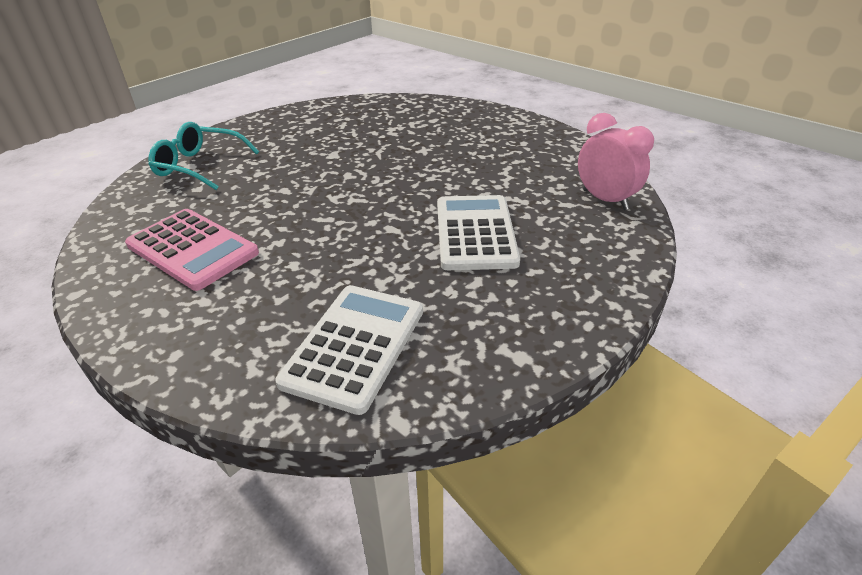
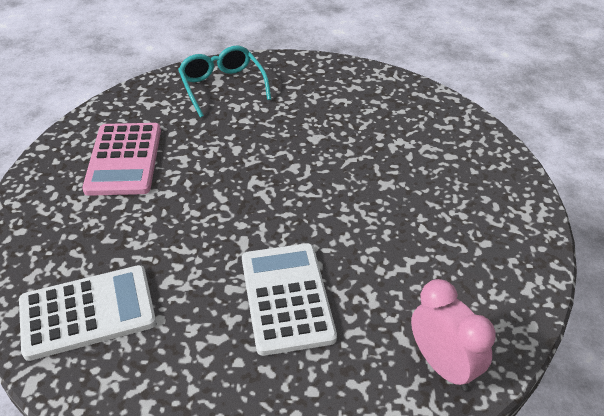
camera: 50 degrees right, 5 degrees up
(475, 233) = (286, 298): white calculator -> white calculator turned 60 degrees counterclockwise
(605, 200) = (443, 365): pink clock -> pink clock turned 45 degrees counterclockwise

